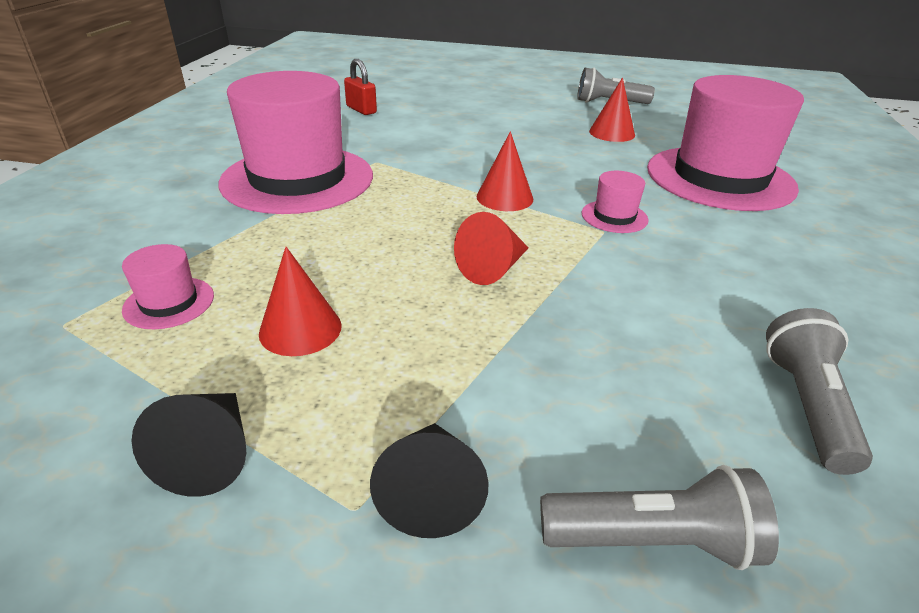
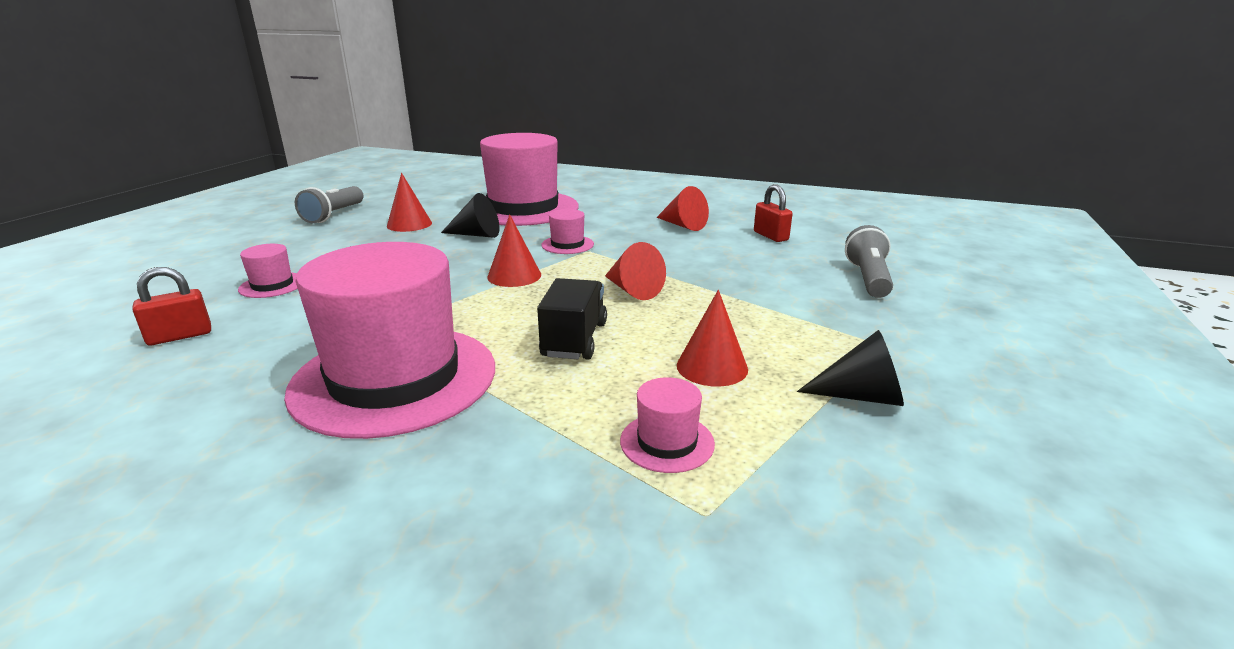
camera: 80 degrees left, 10 degrees down
(362, 243) = (574, 340): none -> black truck
(430, 492) = (861, 324): black cone -> black cone (476, 235)
(446, 114) = (272, 285): none -> pink hat
(771, 301) = (683, 225): none -> red cone
(806, 405) = (770, 236): grey flashlight -> red padlock

